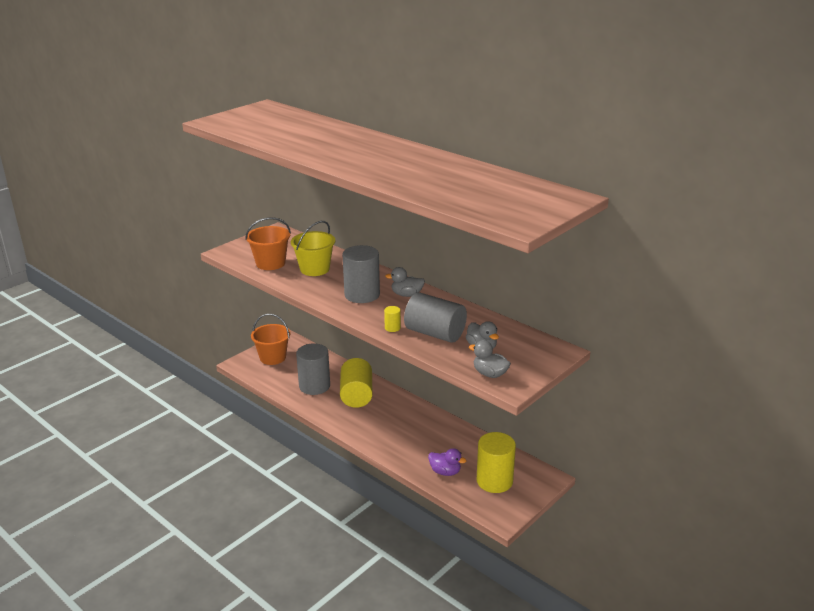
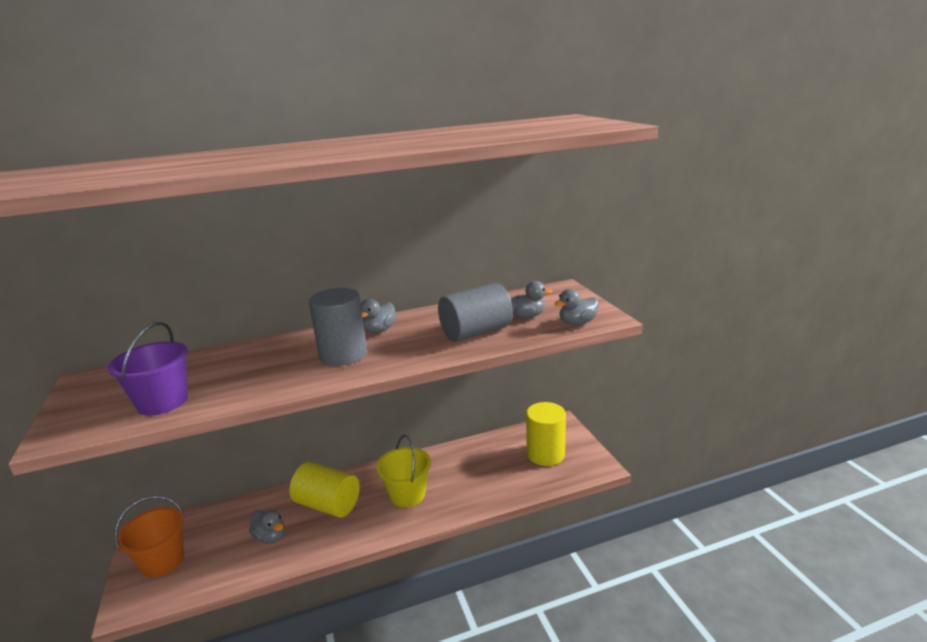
camera: 60 degrees left, 5 degrees down
(270, 263) = (162, 402): orange bucket -> purple bucket
(314, 269) = (235, 372): yellow bucket -> yellow bucket (407, 494)
(314, 386) = (270, 537): grey cylinder -> grey duck
(392, 328) = (438, 352): yellow cylinder -> none
(445, 472) = (511, 481): purple duck -> none

